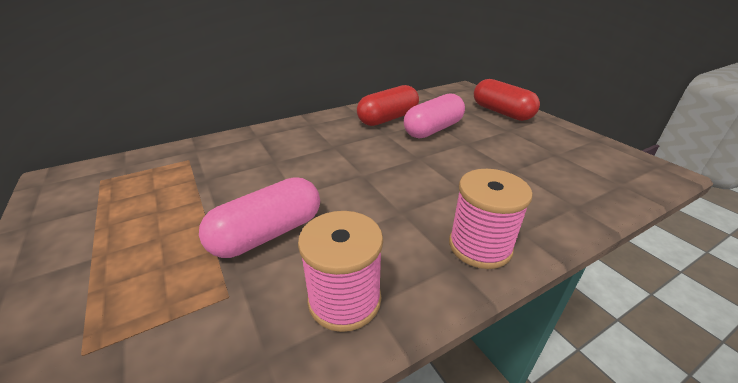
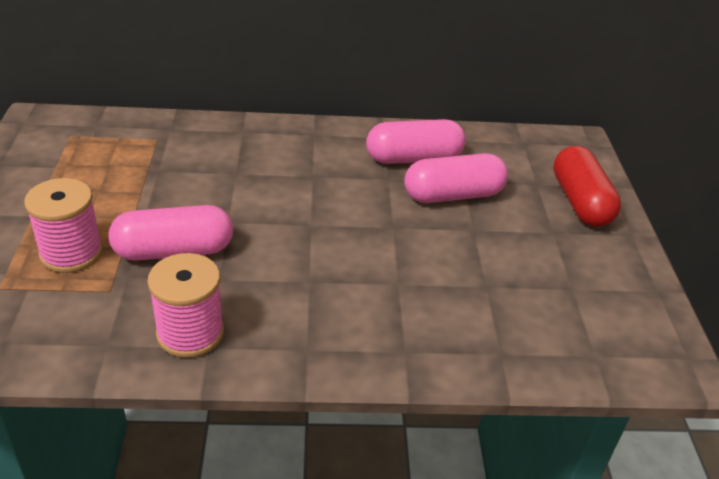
camera: 25 degrees right, 5 degrees up
(388, 119) = (413, 158): red capsule -> pink capsule
(480, 246) = (347, 344): pink spool -> pink spool (71, 253)

